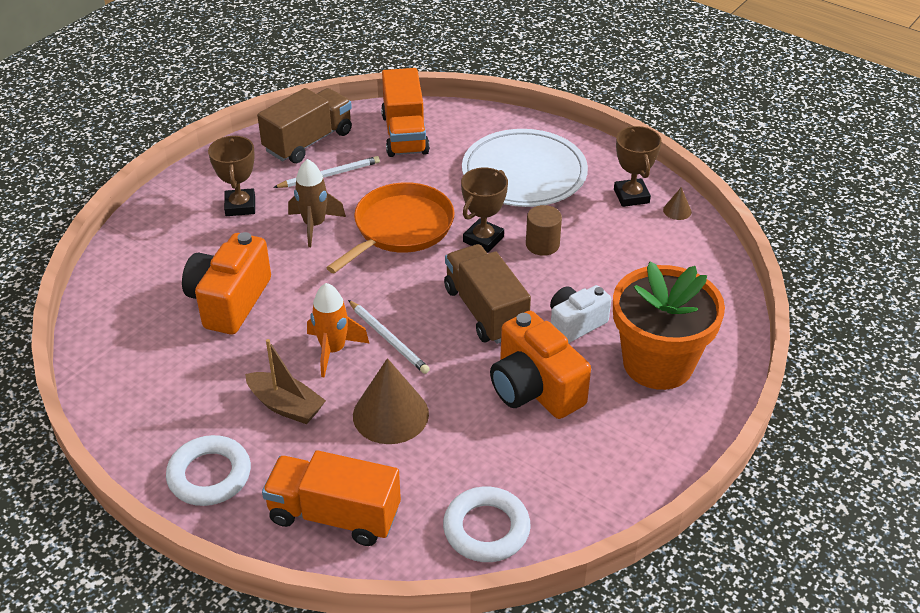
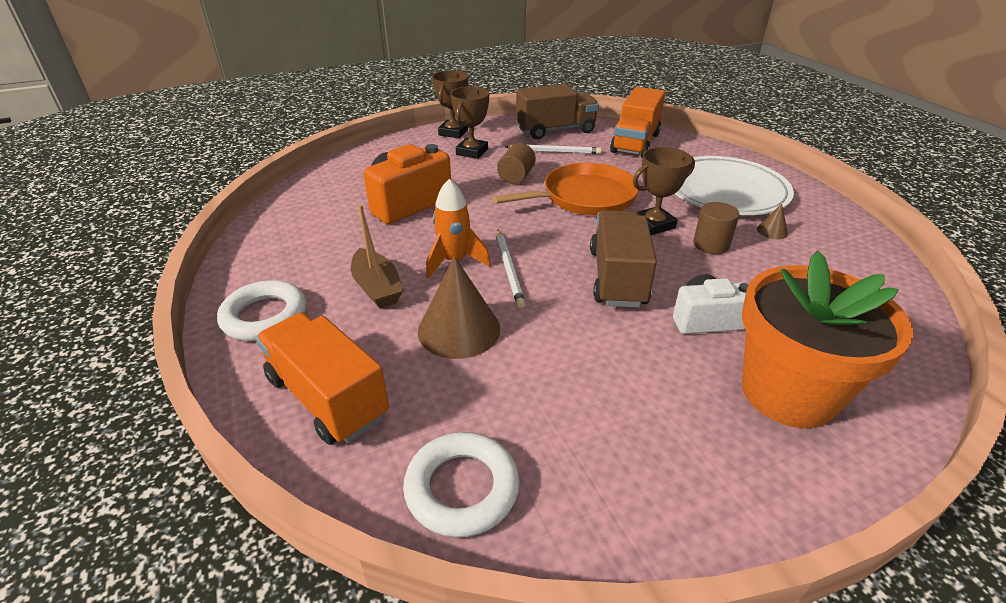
camera: 30 degrees right, 5 degrees down
(314, 225) = (516, 177): brown rocket -> brown cylinder
(535, 388) = (622, 362): orange camera -> none
(631, 196) = (830, 234): brown trophy -> brown trophy (453, 132)
(677, 210) = (879, 259): brown cone -> brown cone (772, 231)

